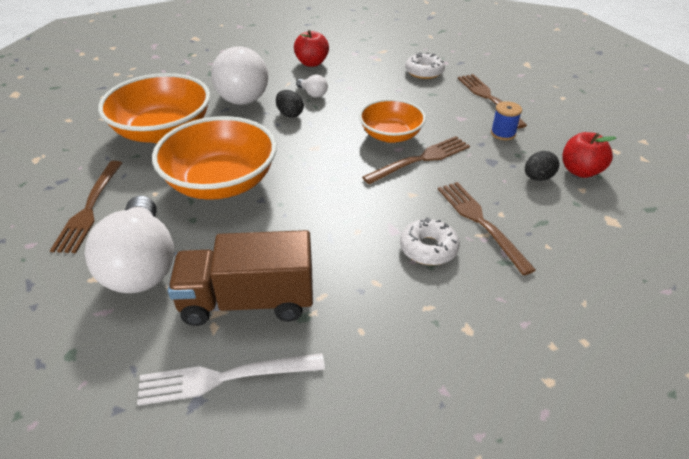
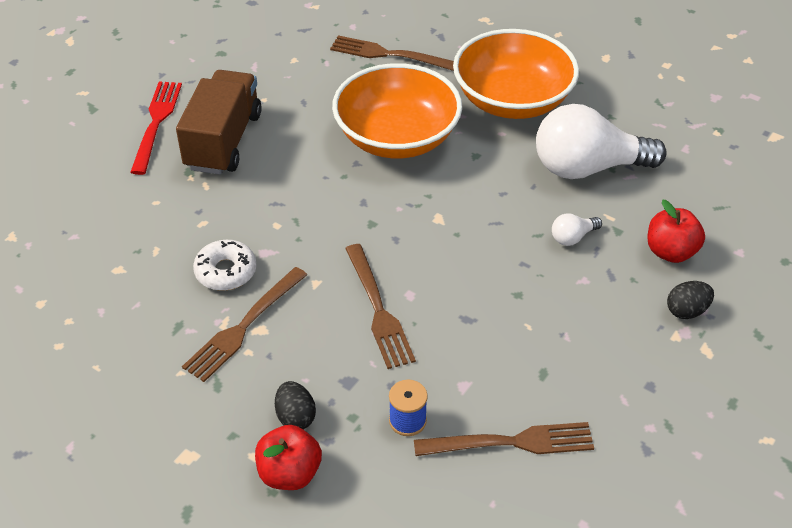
camera: 105 degrees right, 5 degrees up
(142, 264) = (297, 85): white light bulb -> none
(223, 378) = (156, 122): white fork -> red fork
(290, 114) = (523, 207): black egg -> black egg (686, 311)
(391, 135) = (442, 294): orange bowl -> none
(424, 72) = (618, 384): white donut -> none
(480, 222) = (243, 327): brown fork -> brown fork turned 135 degrees clockwise

